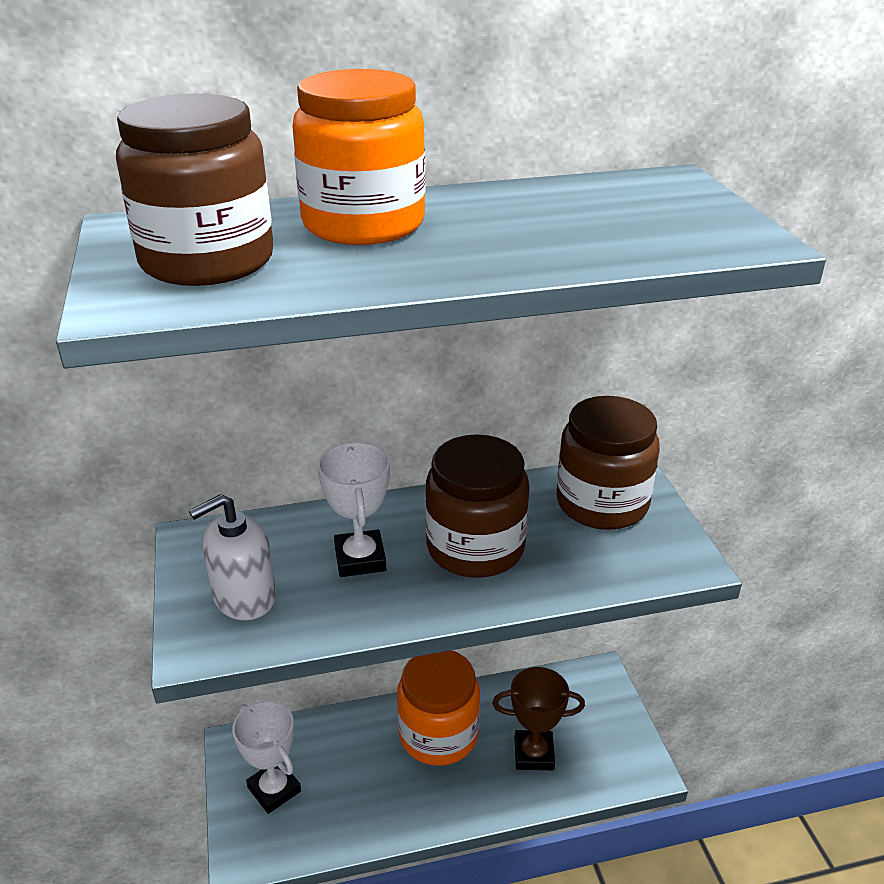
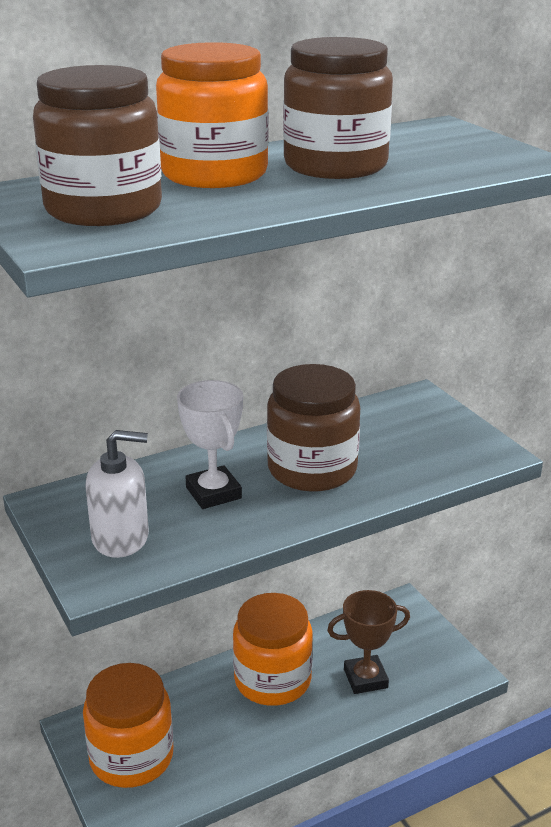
camera: 15 degrees left, 5 degrees down
(244, 597) = (121, 538): white soap dispenser -> white soap dispenser turned 135 degrees counterclockwise
(274, 789) = (131, 757): white trophy -> orange jar
(602, 503) = (405, 421): brown jar -> brown jar (335, 166)

